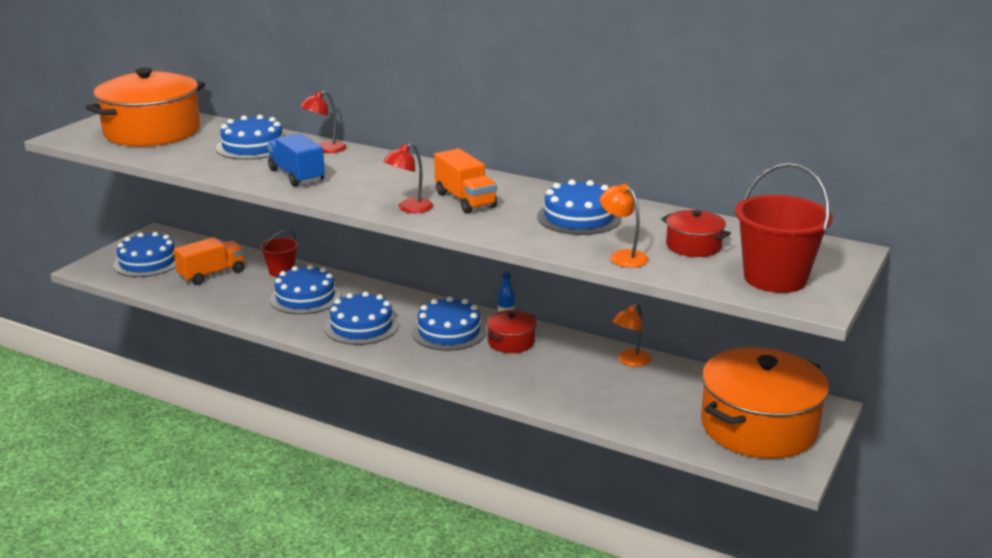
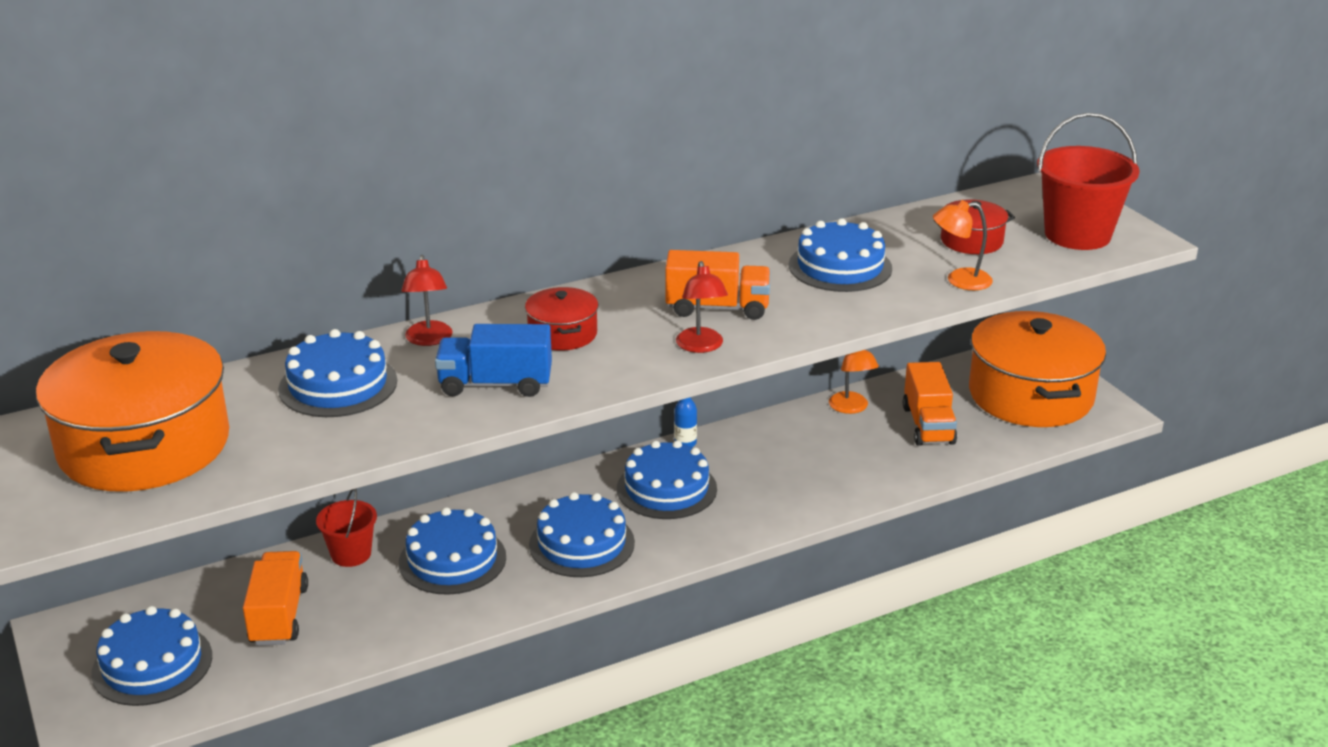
camera: 55 degrees left, 5 degrees up
(511, 342) = (735, 459): red pot -> red pot (562, 334)
(651, 396) = (928, 425): none -> orange truck

